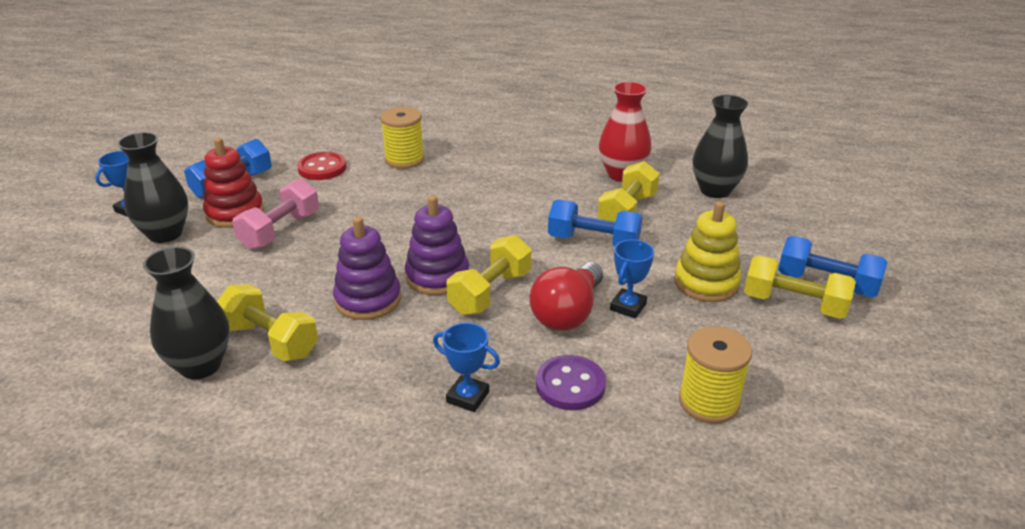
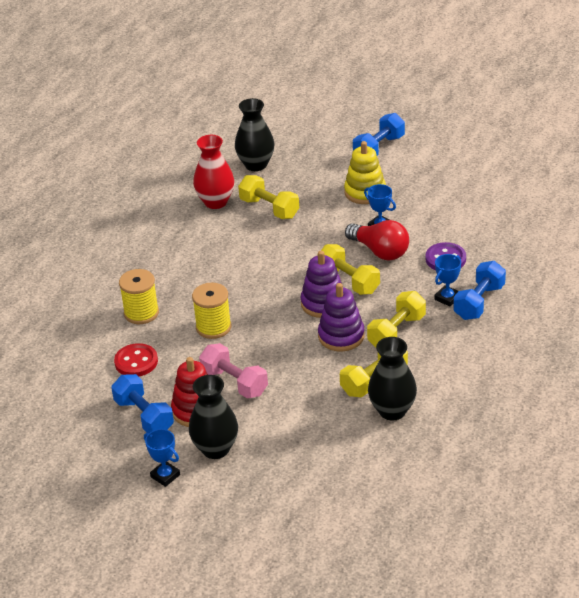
camera: 75 degrees left, 5 degrees up
(593, 242) = (303, 229): blue dumbbell -> blue dumbbell (479, 302)
(708, 402) = (469, 213): yellow spool -> yellow spool (213, 327)
(794, 304) = (395, 165): yellow dumbbell -> yellow dumbbell (396, 332)

